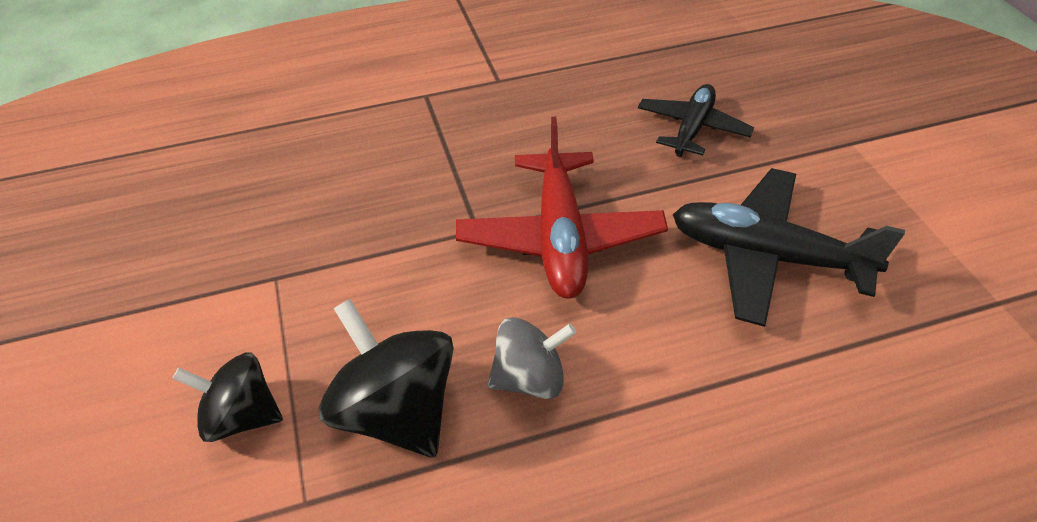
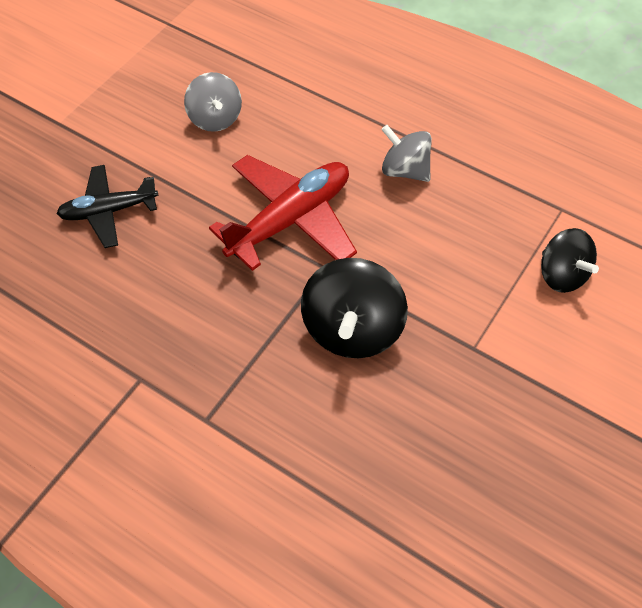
camera: 130 degrees left, 10 degrees up
(396, 411) = (482, 210): black spinning top -> black spinning top (352, 329)
(767, 256) = (215, 118): black plane -> grey spinning top

